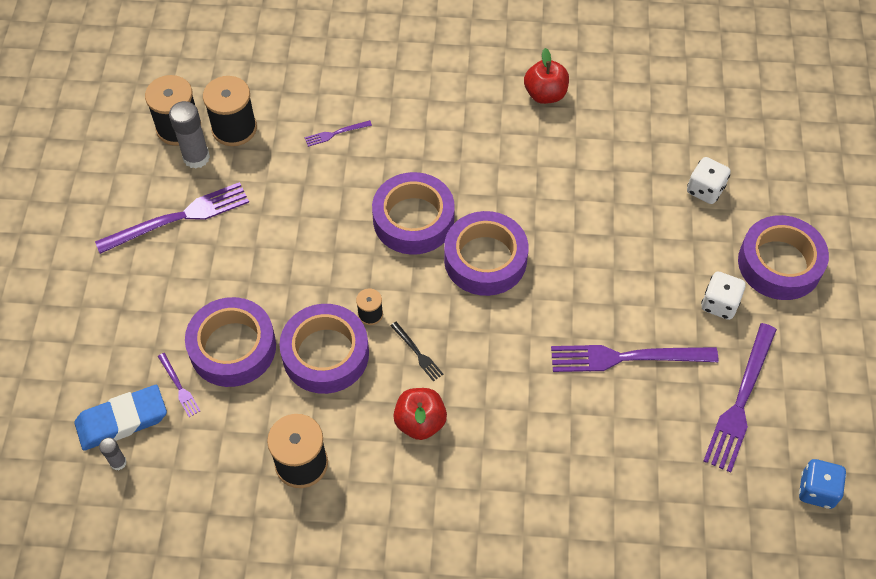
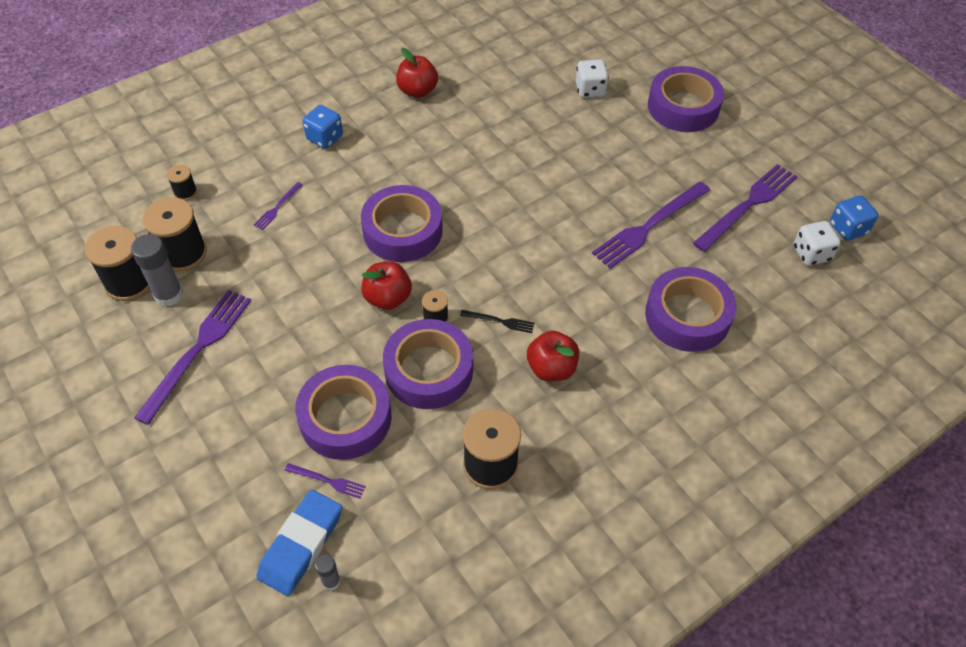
camera: 40 degrees left, 5 degrees down
(279, 75) = (185, 192): none -> black spool
(349, 271) = (388, 298): none -> red apple
(427, 92) = (325, 138): none -> blue dice
(485, 259) = (485, 225): purple tape -> purple tape (687, 316)
(719, 304) = (672, 154): white dice -> white dice (811, 254)
(740, 401) = (748, 205): purple fork -> purple fork turned 120 degrees counterclockwise

